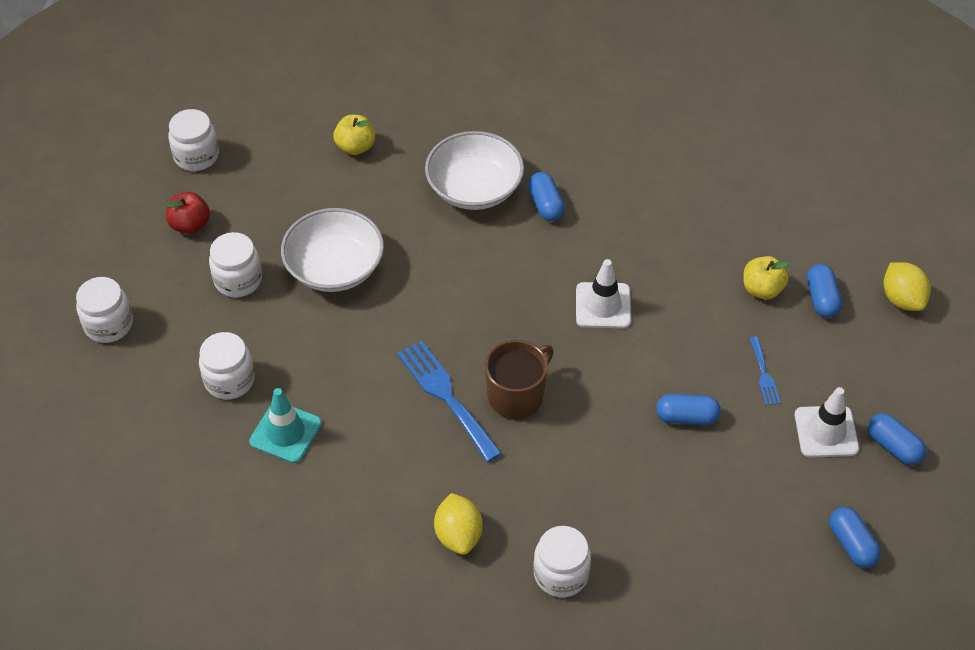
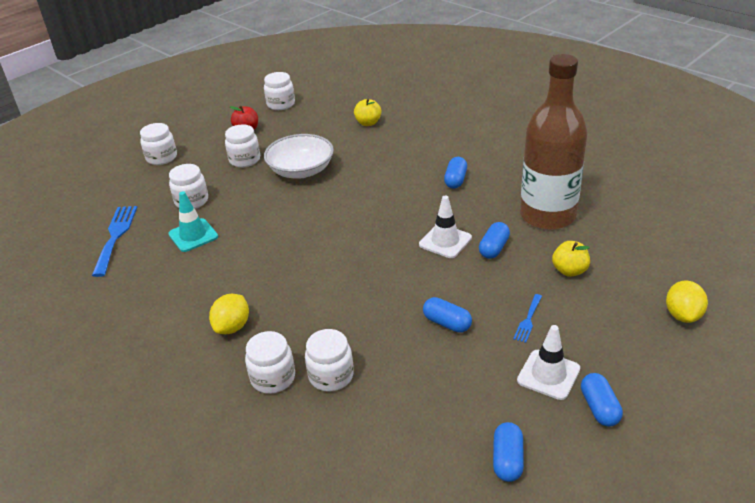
camera: 35 degrees right, 15 degrees down
(446, 396) = (300, 252): blue fork -> blue fork (115, 236)
(474, 188) = (418, 160): white bowl -> none
(517, 395) = (343, 267): brown mug -> none
(619, 540) = (331, 376): none -> white jar
(689, 219) = (547, 216): none -> brown bottle
(821, 299) = (613, 292): blue capsule -> blue capsule (494, 248)

